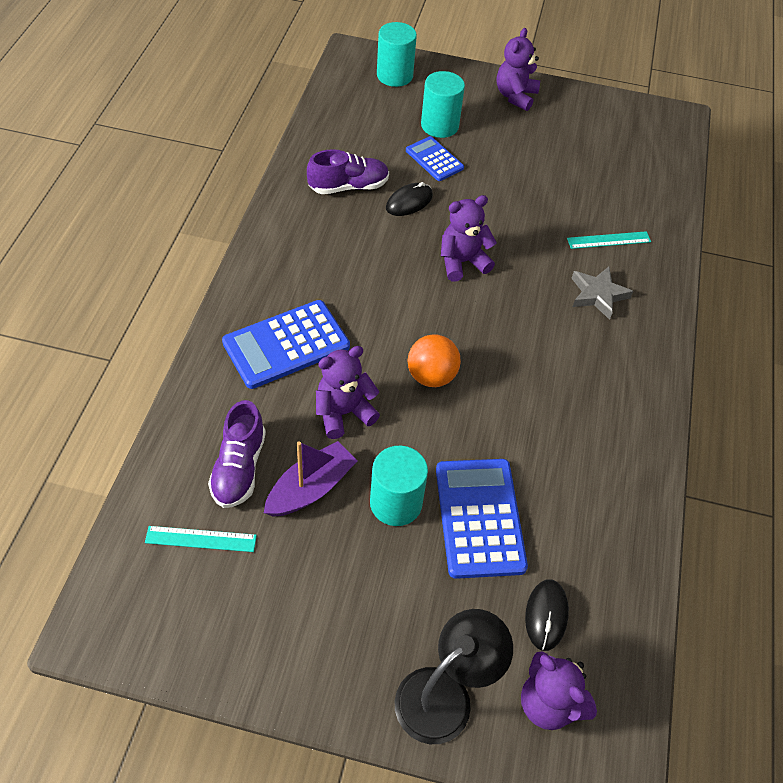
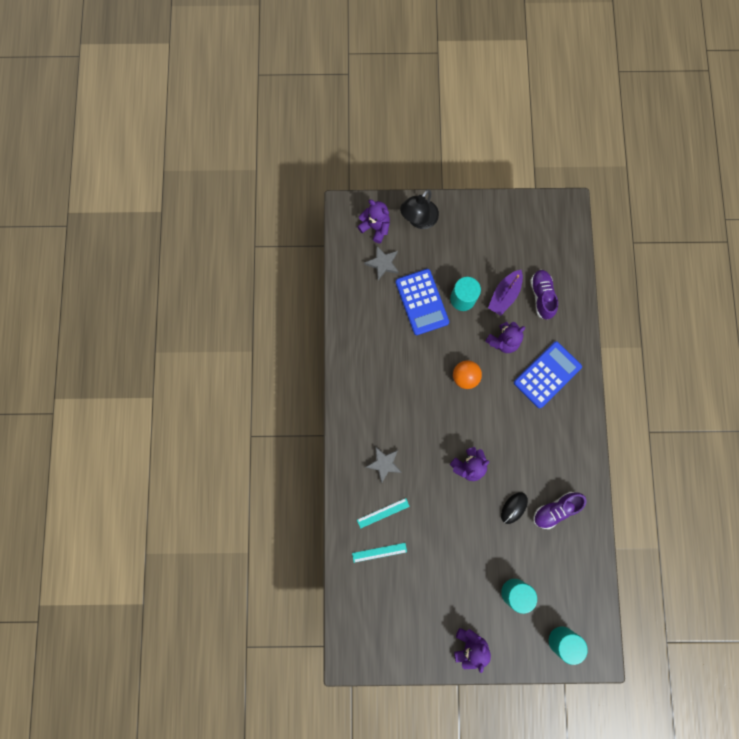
camera: 170 degrees right, 25 degrees up
(201, 539) = (543, 257): turquoise ruler -> turquoise ruler (379, 552)
(434, 159) = (509, 555): blue calculator -> none
(546, 615) = (382, 263): black mouse -> grey star

